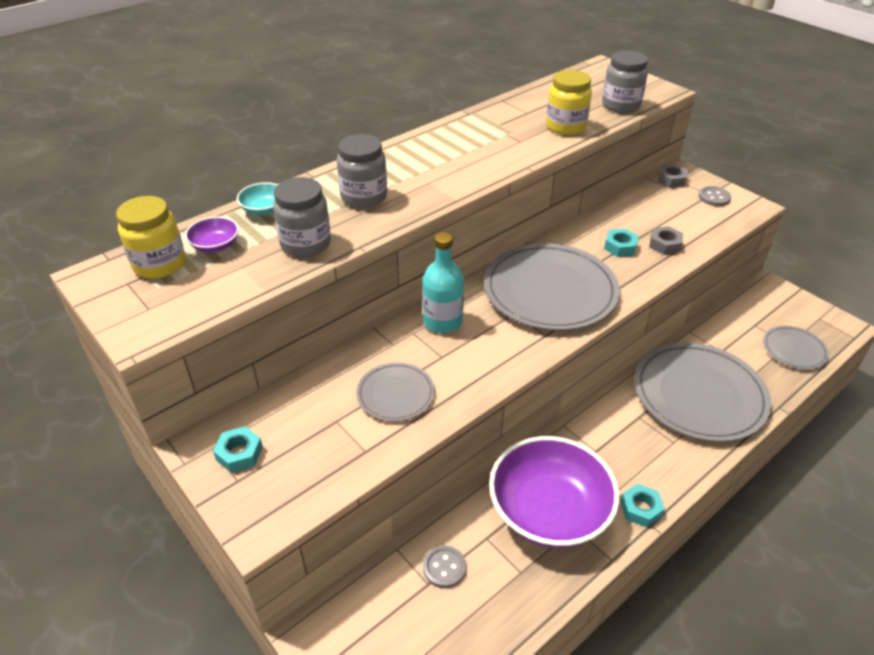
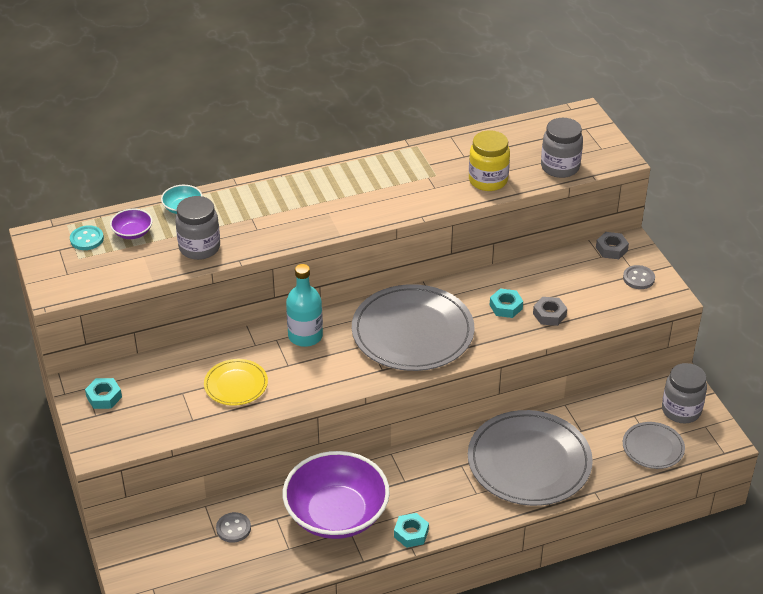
camera: 20 degrees right, 0 degrees up
(159, 264) = (87, 239): yellow jar -> turquoise button
(364, 197) = (266, 215): grey jar -> grey jar (681, 410)
(395, 394) = (236, 384): grey plate -> yellow plate

